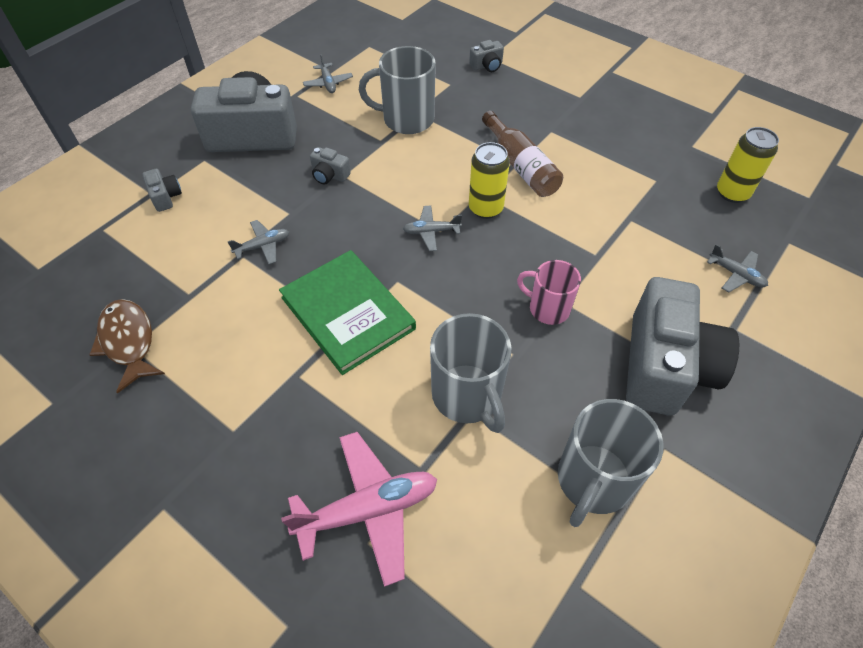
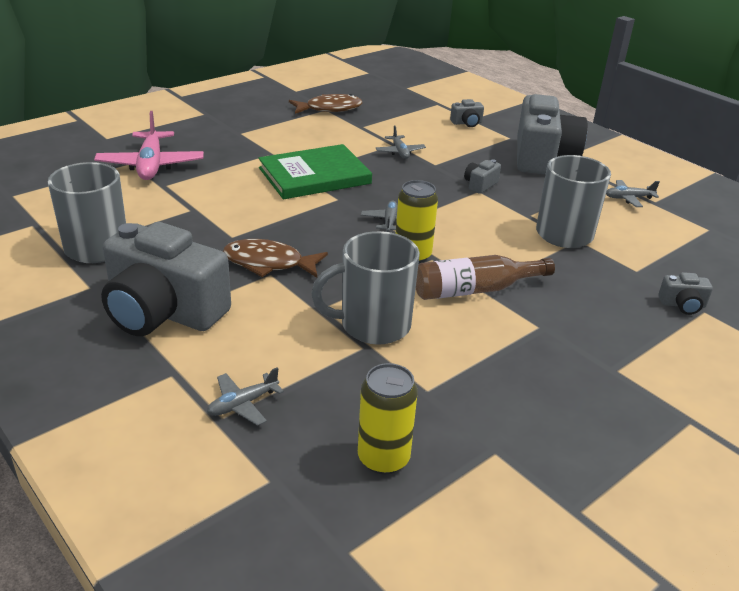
camera: 100 degrees right, 20 degrees down
(467, 396) = (206, 210): grey mug -> grey mug (373, 325)
(487, 66) = (682, 305): grey camera -> grey camera turned 75 degrees counterclockwise
(547, 308) = (268, 263): pink mug -> brown fish

